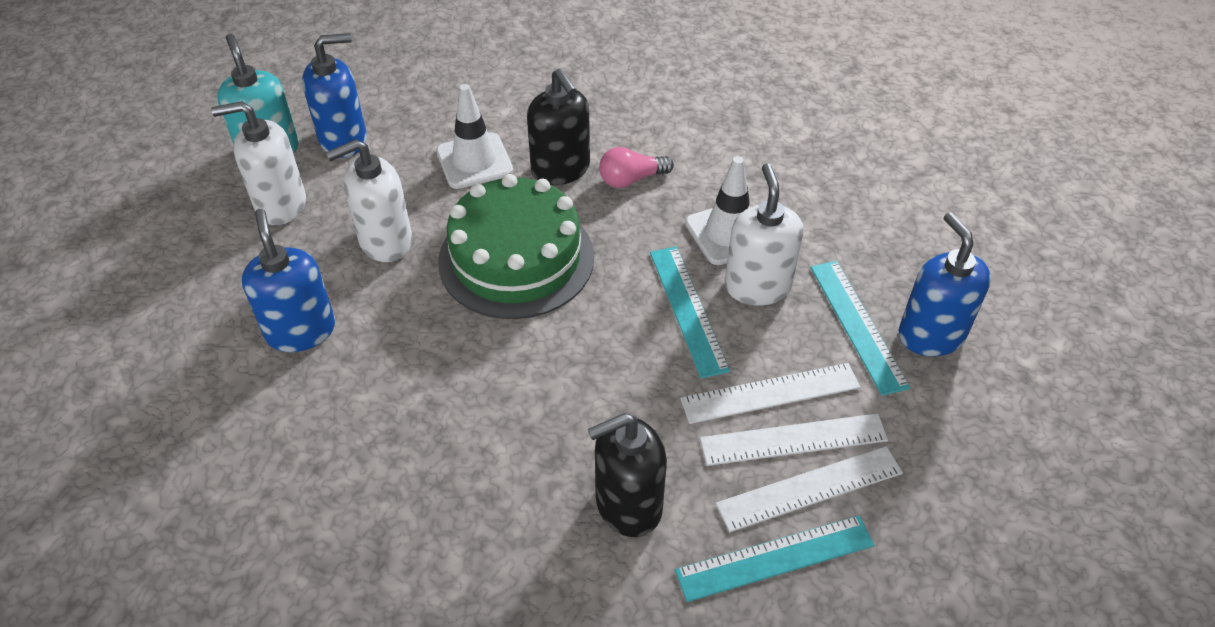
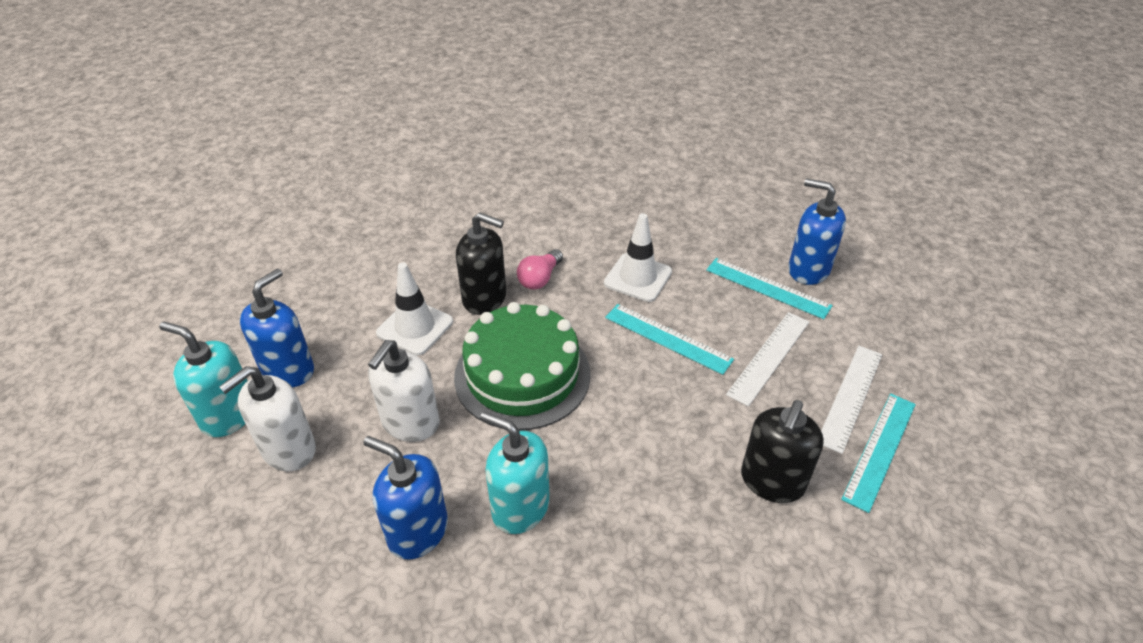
camera: 40 degrees left, 5 degrees down
(392, 367) = (520, 507): none -> turquoise soap dispenser
(757, 286) = (690, 299): white soap dispenser -> none
(793, 440) = (811, 375): white ruler -> none

